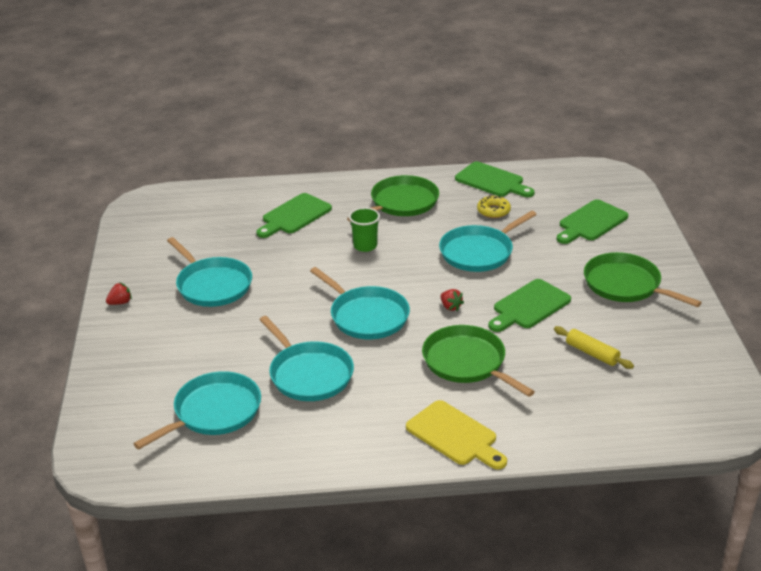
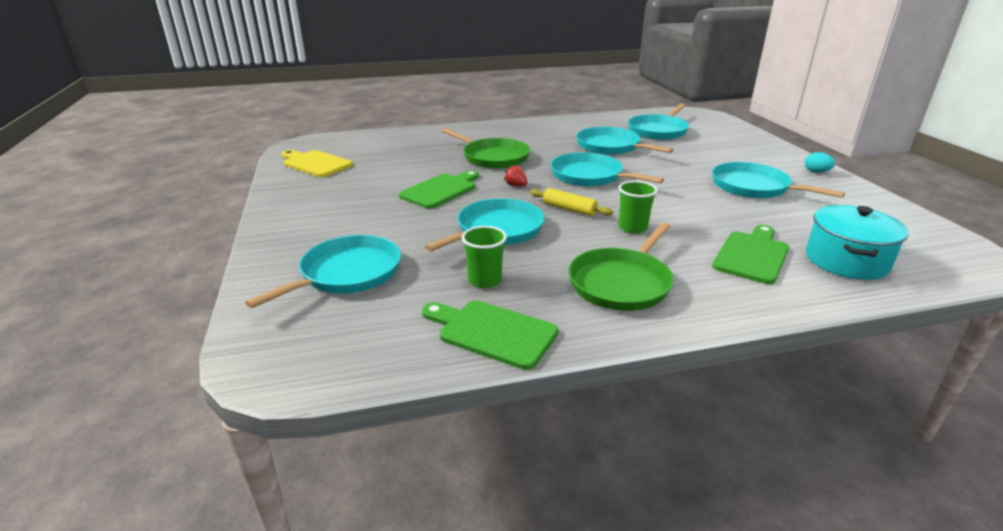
camera: 170 degrees right, 5 degrees down
(120, 302) = (816, 172): red strawberry -> turquoise egg
(233, 207) = (846, 261): none -> turquoise pot
(455, 435) = (494, 130): yellow cutting board -> yellow cutting board (315, 164)
(493, 211) = (484, 280): yellow donut -> green cup
(591, 222) = (347, 274): green cutting board -> turquoise pan
(592, 353) = (390, 166): yellow rolling pin -> yellow rolling pin (569, 209)
(625, 285) = (336, 211): green pan -> none

